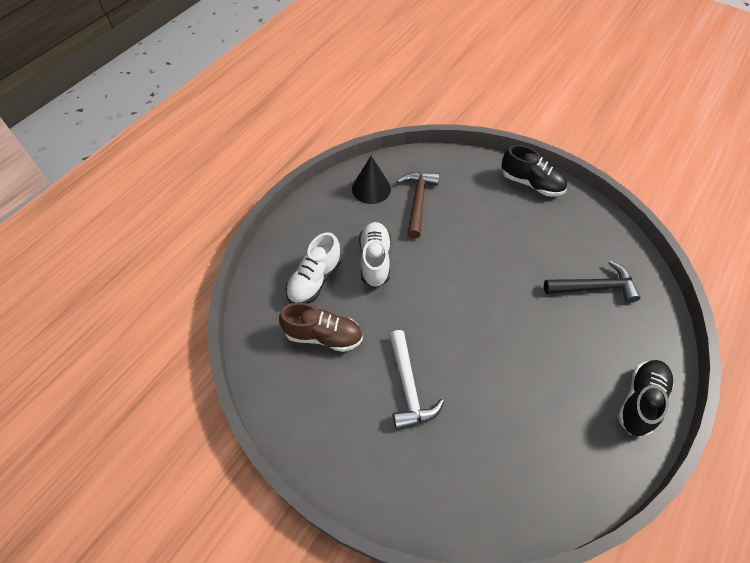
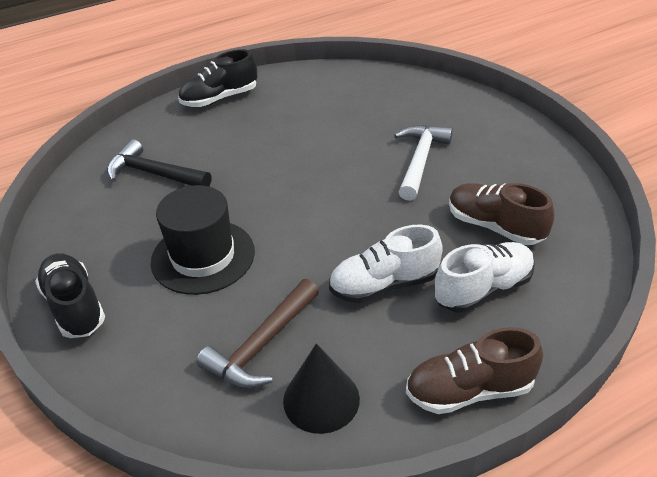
camera: 150 degrees left, 15 degrees down
(302, 218) = (469, 390): none -> brown shoe
(375, 260) = (384, 285): white shoe -> white shoe turned 45 degrees clockwise
(494, 237) = (203, 256): none -> black hat

